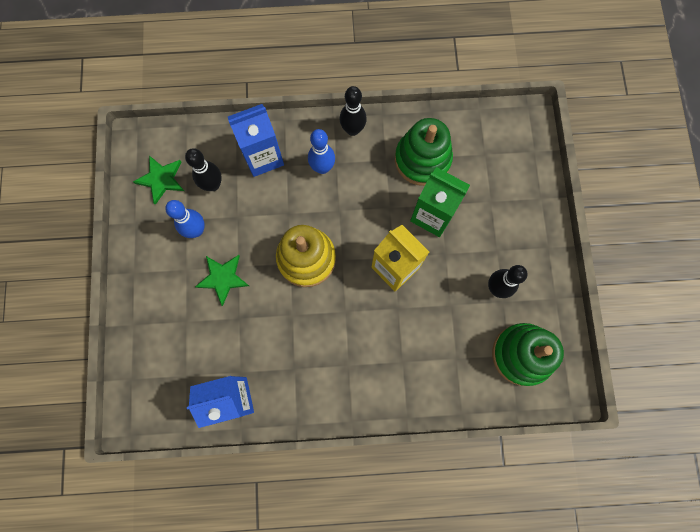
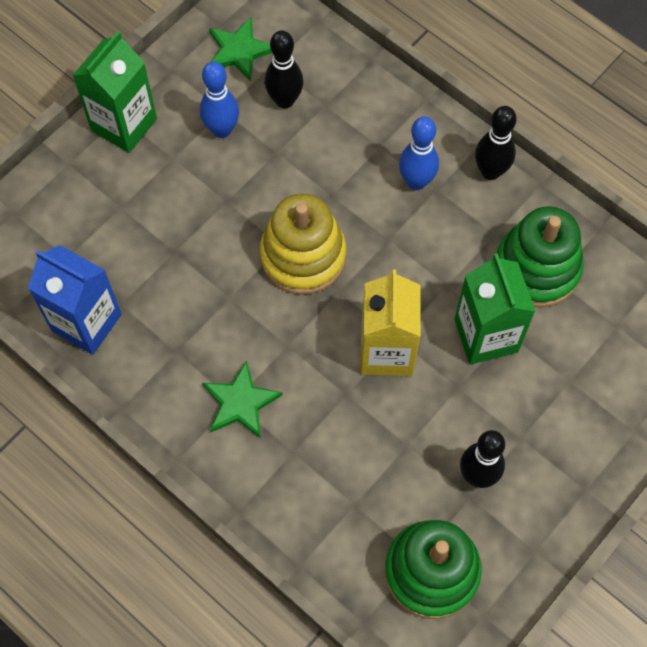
camera: 45 degrees right, 10 degrees down
(141, 275) = (124, 124): none -> green carton
(223, 278) = (199, 199): green star -> green star (240, 402)
(263, 157) = (365, 117): blue carton -> none

